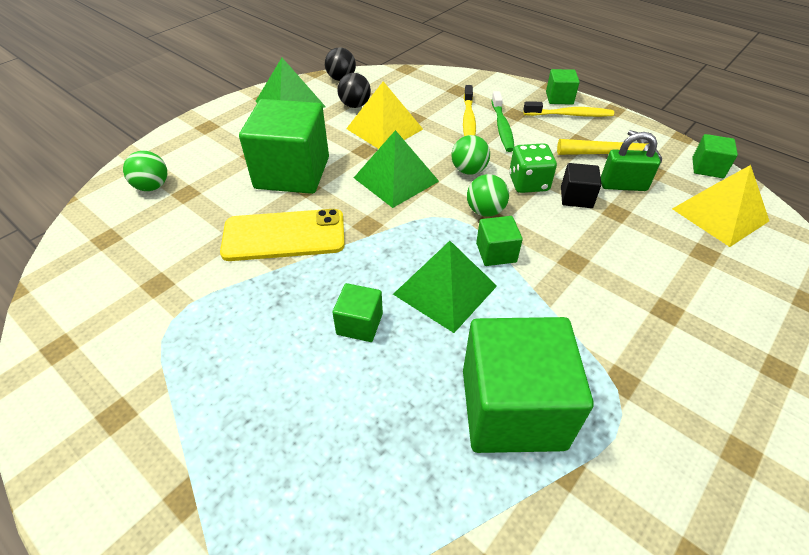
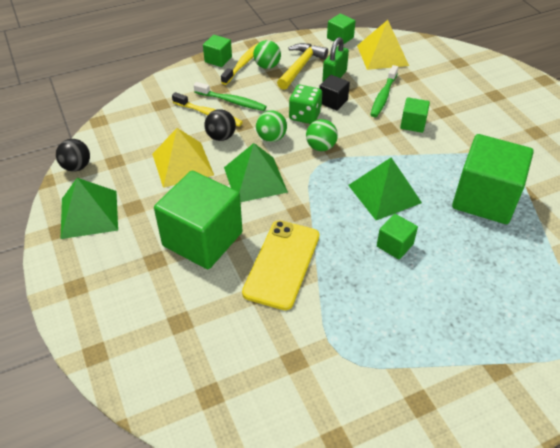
camera: 65 degrees left, 0 degrees up
(152, 186) = (151, 347): green ball -> green ball (267, 66)
(355, 105) = (131, 171): black ball -> black ball (221, 137)
(496, 253) = (363, 158): green cube -> green cube (413, 124)
(633, 238) = (383, 96): none -> green toothbrush

